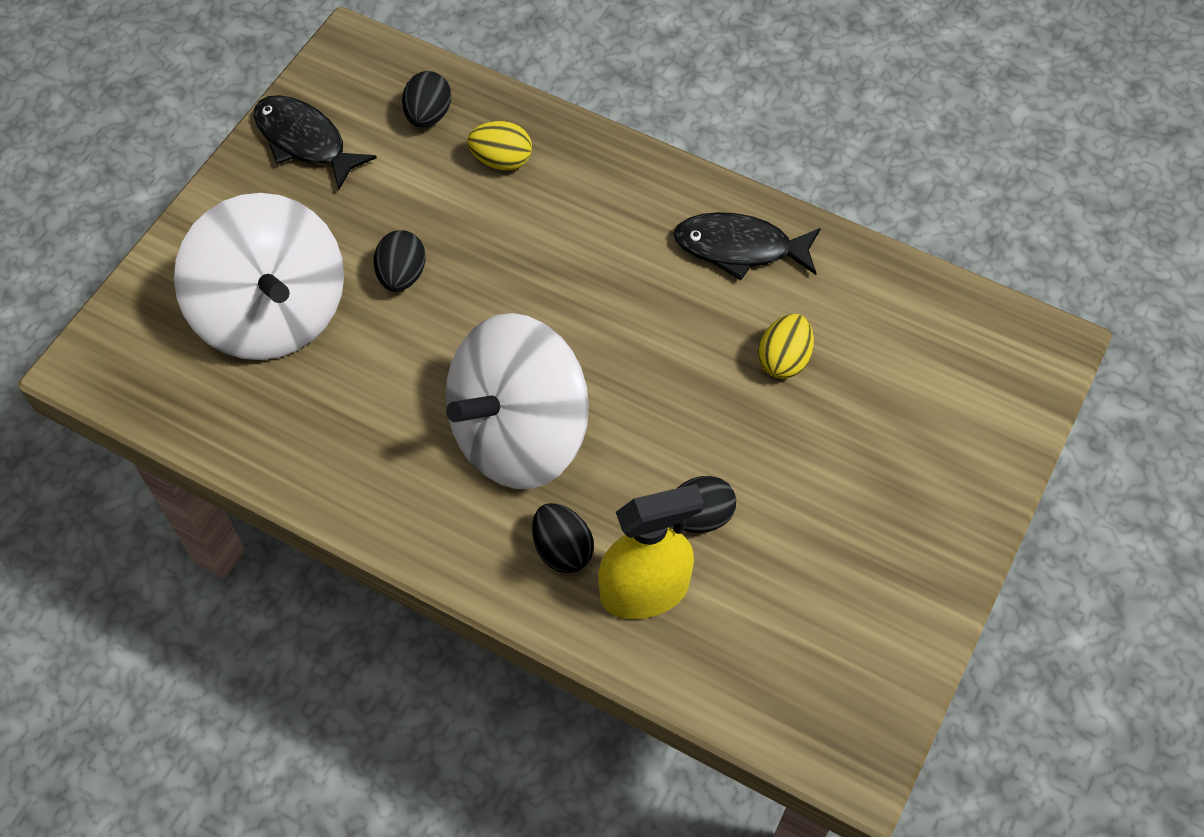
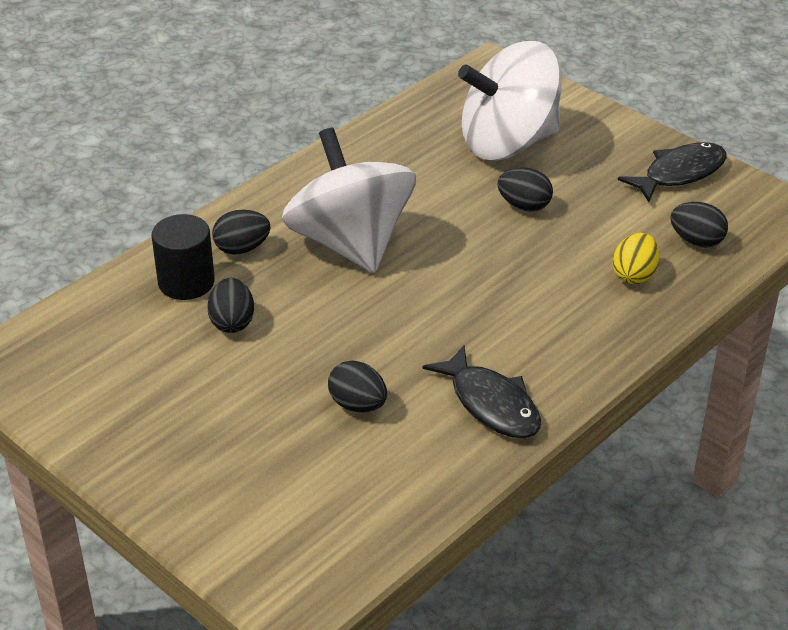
camera: 105 degrees right, 20 degrees down
(644, 591) = (186, 282): yellow spray bottle -> black cylinder
(739, 248) = (491, 404): black fish -> black fish turned 120 degrees clockwise
(783, 360) = (358, 405): yellow egg -> black egg

